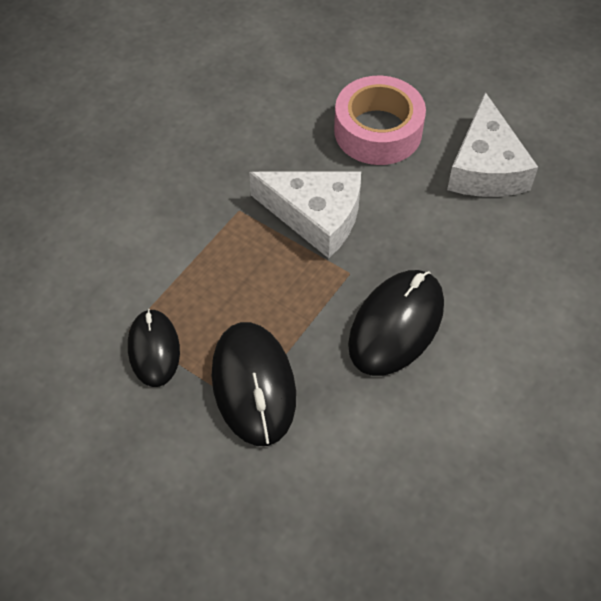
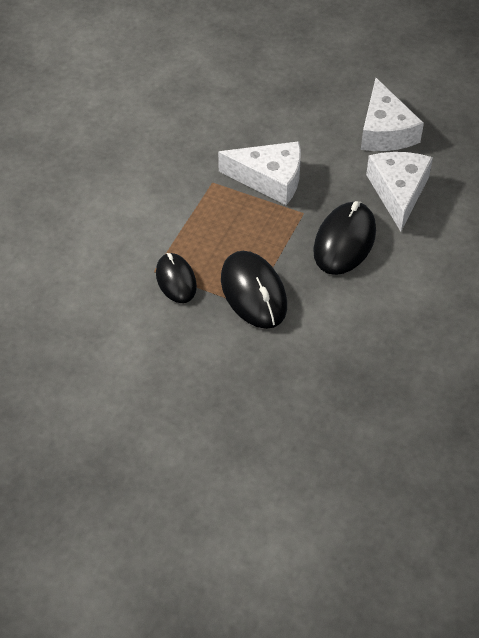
camera: 10 degrees left, 5 degrees down
(378, 131) = (301, 116): pink tape -> none
(486, 260) = (398, 192): none -> white cheese

